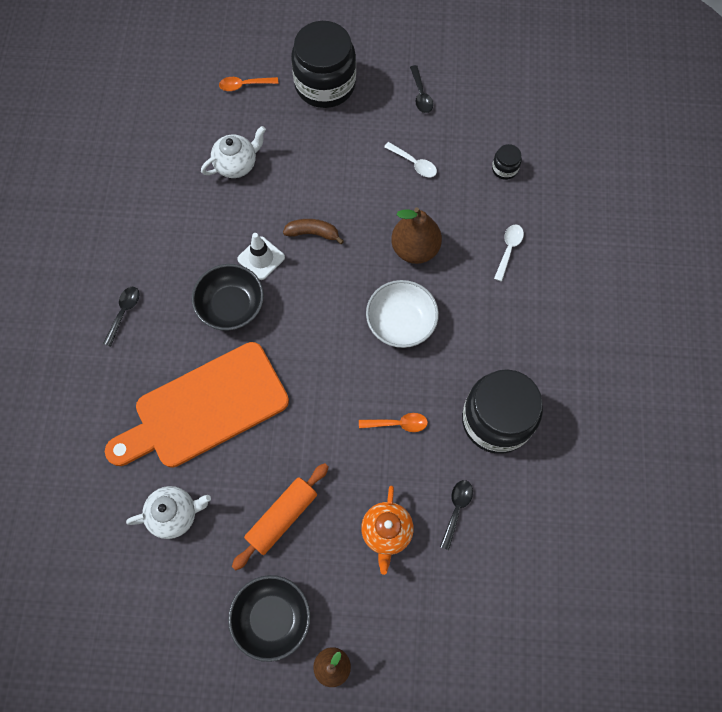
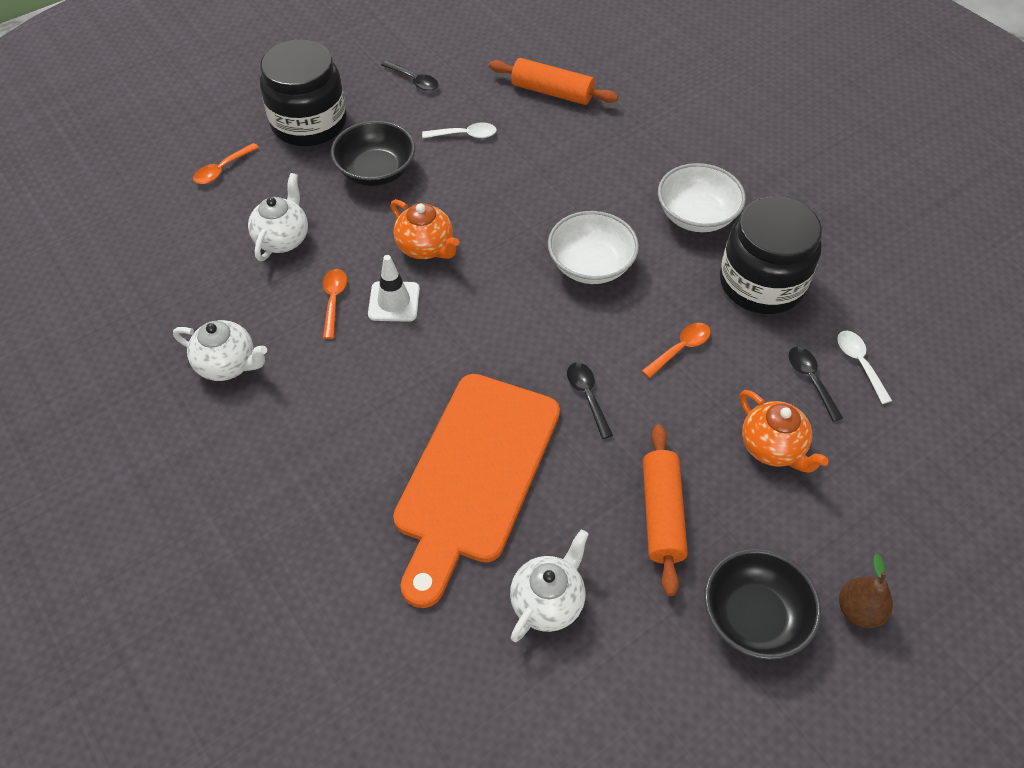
camera: 40 degrees left, 15 degrees down
(124, 312) = (288, 450): black spoon -> black spoon (587, 396)
(137, 231) = (228, 364): none -> white teapot
(228, 231) = (334, 300): none -> orange spoon
(231, 306) = (406, 363): black bowl -> black bowl (376, 171)
(313, 233) = (426, 247): brown banana -> orange teapot
(415, 249) = (539, 199): brown pear -> none
(504, 169) = (552, 92): black jar -> orange rolling pin
(505, 338) = (696, 215): none -> white bowl
(508, 249) = (623, 148): white spoon -> white spoon (859, 363)

